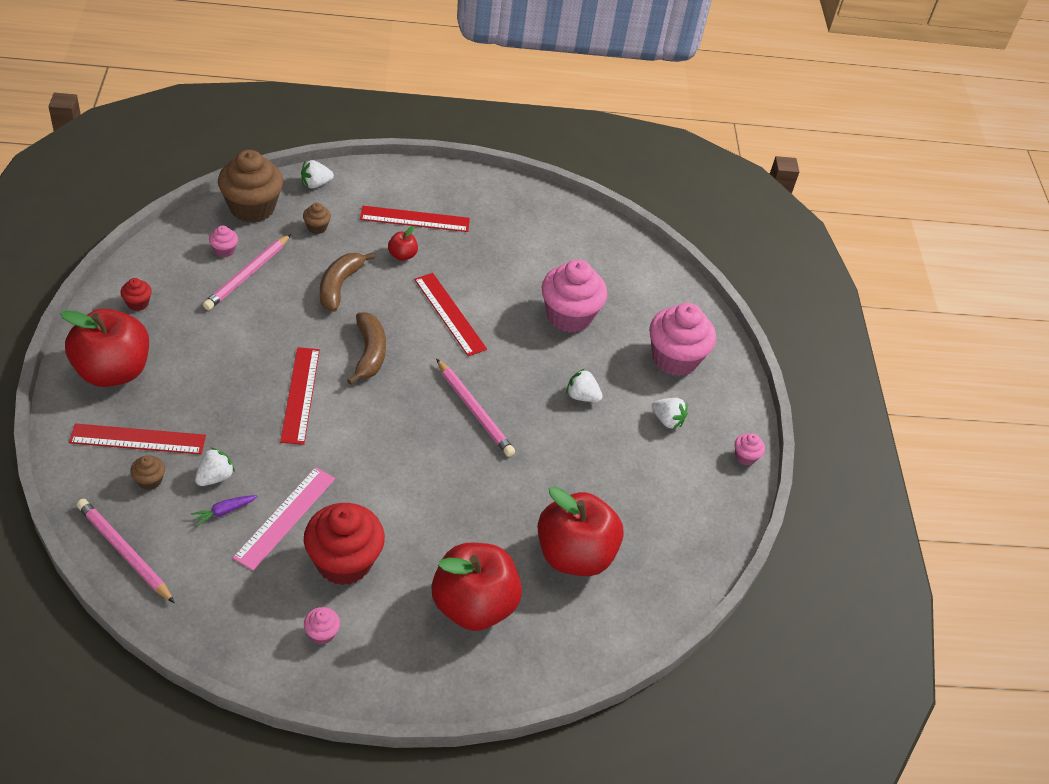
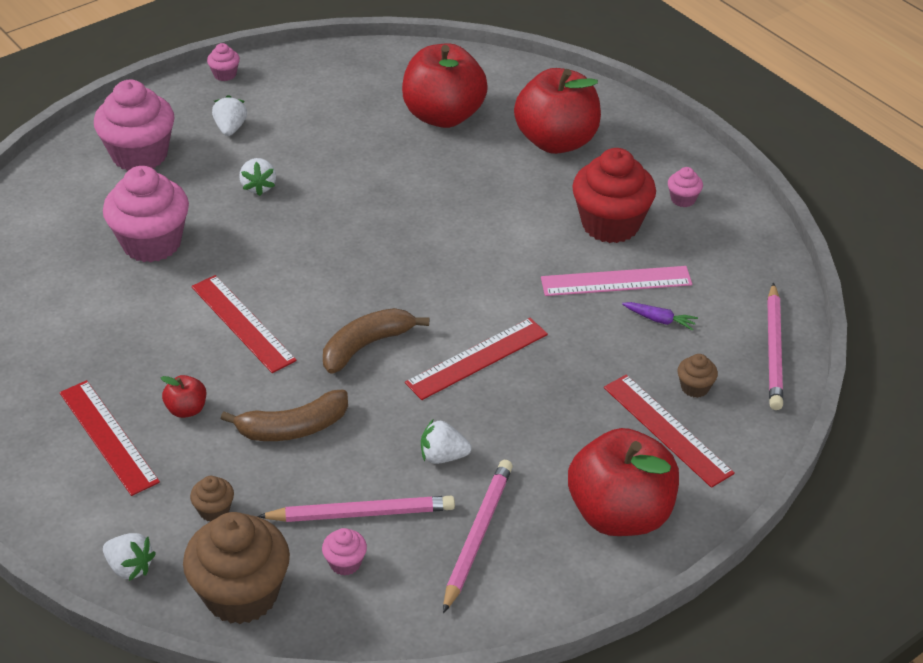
camera: 120 degrees left, 5 degrees down
(138, 303) = (512, 572): red cupcake -> none
(215, 477) = (636, 350): white strawberry -> white strawberry (443, 456)
(449, 314) = (242, 323): red ruler -> red ruler turned 60 degrees counterclockwise
(474, 410) = (356, 239): pink pencil -> pink pencil (477, 535)

